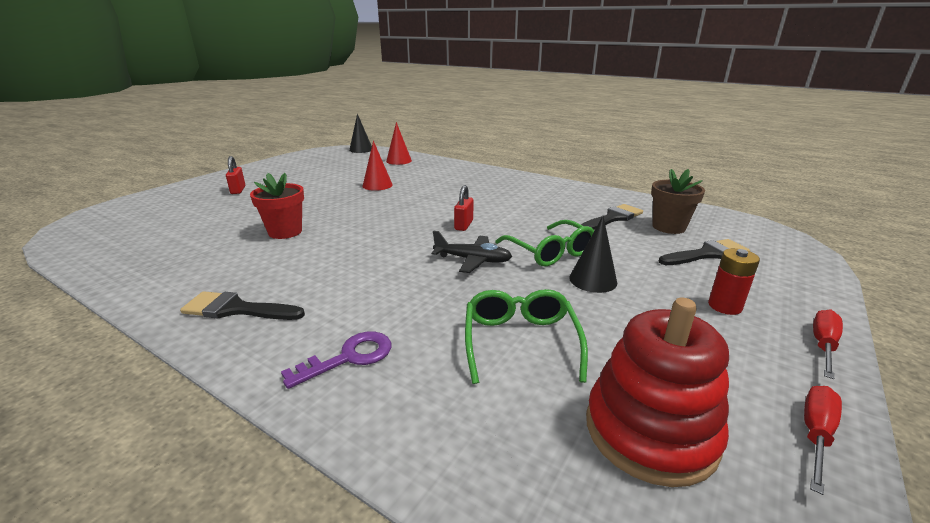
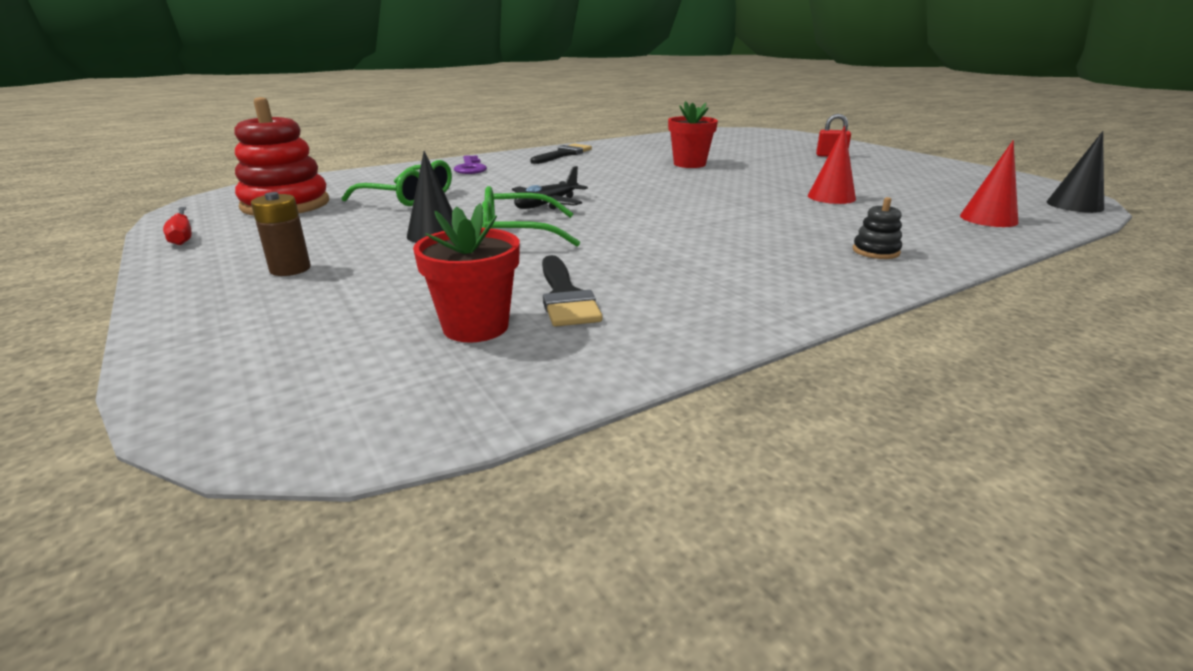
camera: 115 degrees right, 0 degrees up
(464, 225) = (640, 214): red padlock -> none
(473, 175) = (875, 251): none -> black stacking toy
(668, 227) = (475, 327): brown flower pot -> red flower pot
(707, 254) = (365, 313): black brush -> none
(724, 306) = (290, 269): red battery -> brown battery
(823, 345) = (174, 281): red screwdriver -> none

